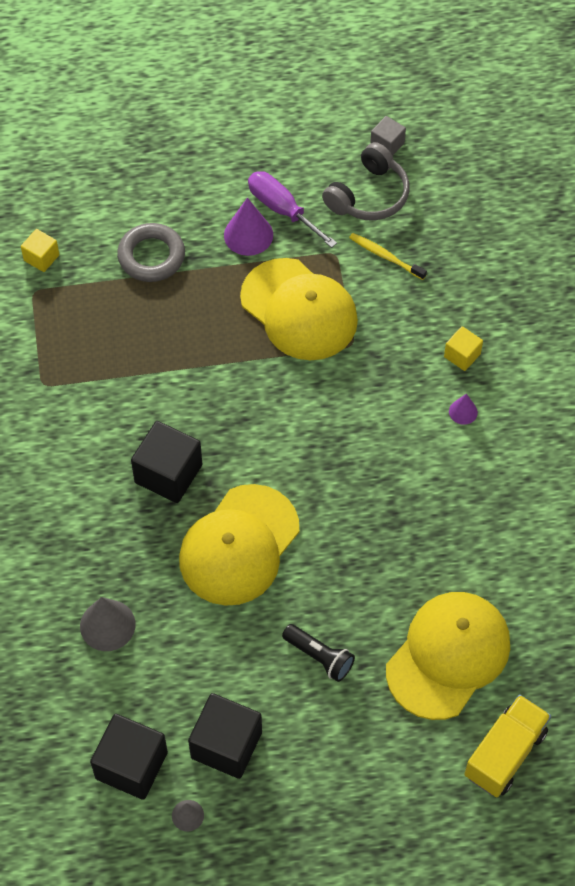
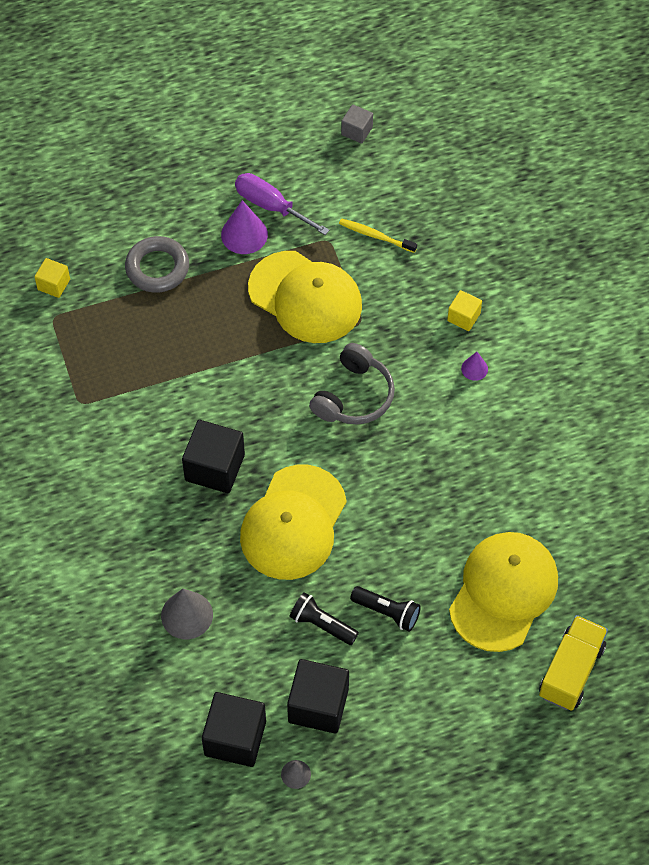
camera: 10 degrees left, 0 degrees up
(247, 659) = (322, 624): none -> black flashlight
(368, 195) = (349, 181): grey headphones -> grey headphones (354, 396)

